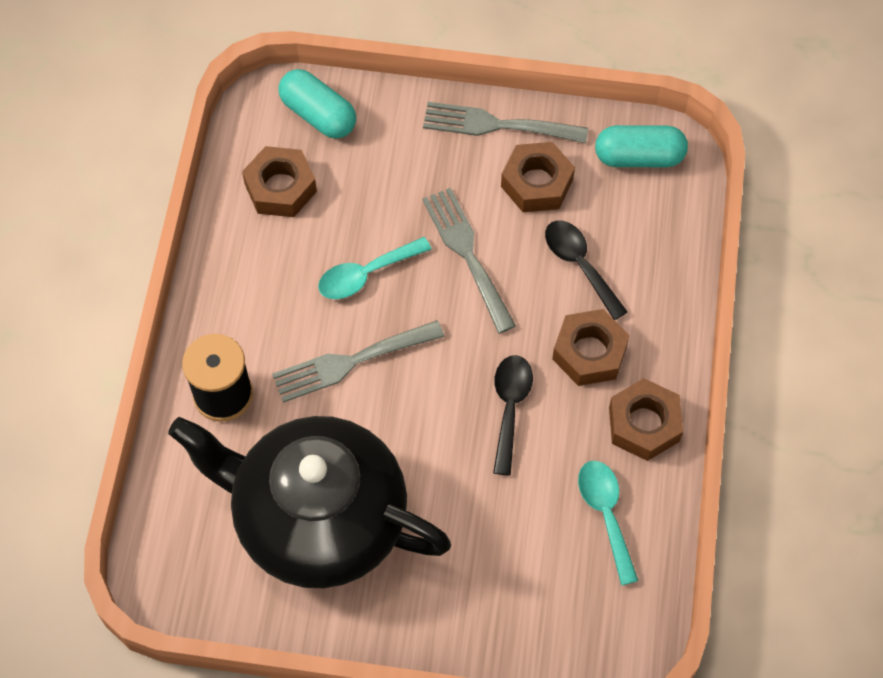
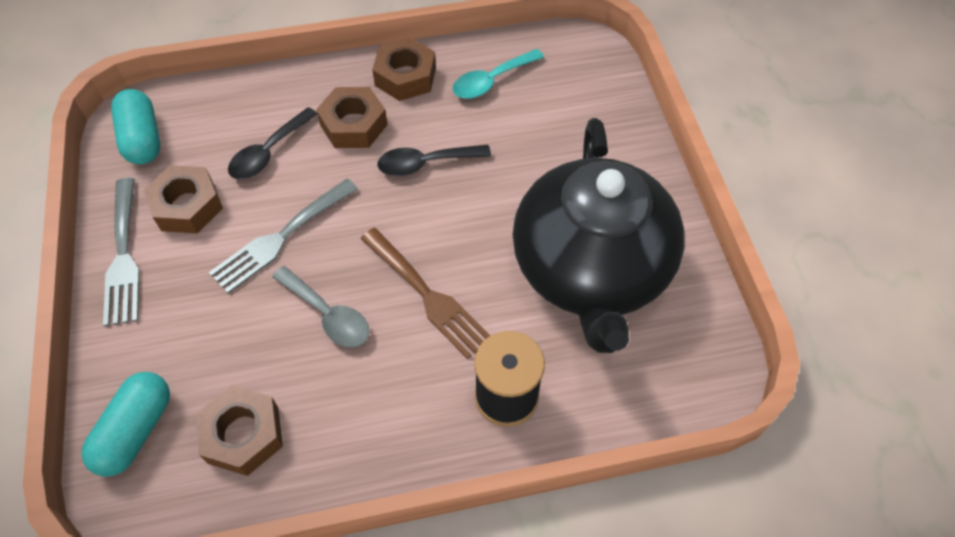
camera: 110 degrees left, 5 degrees down
(351, 362) = (428, 295): grey fork -> brown fork
(366, 274) = (327, 314): turquoise spoon -> grey spoon

